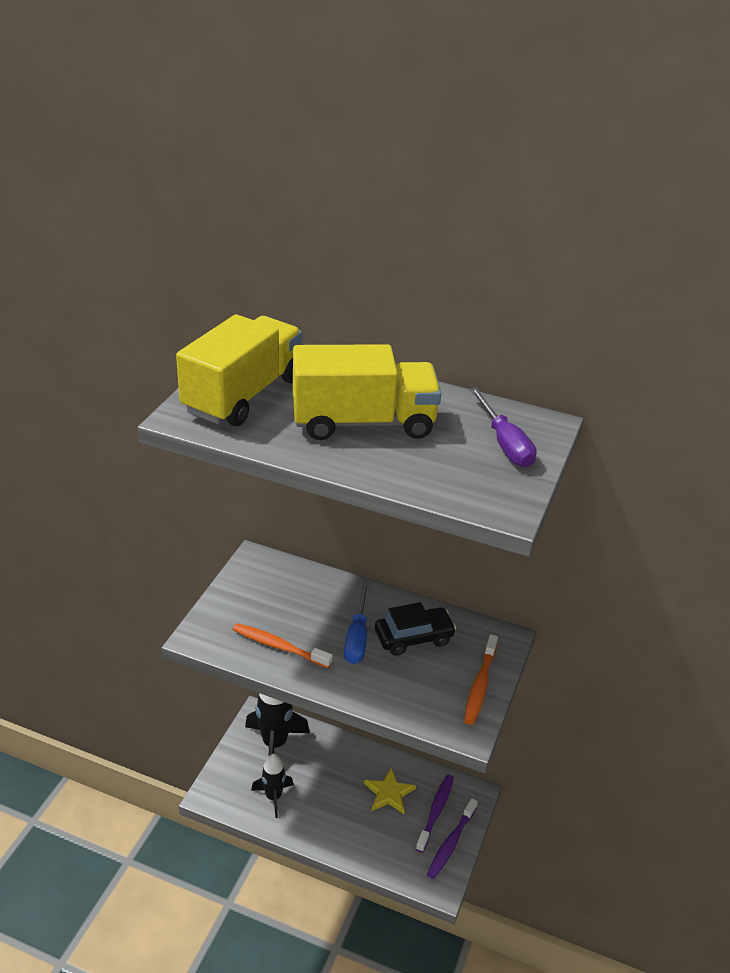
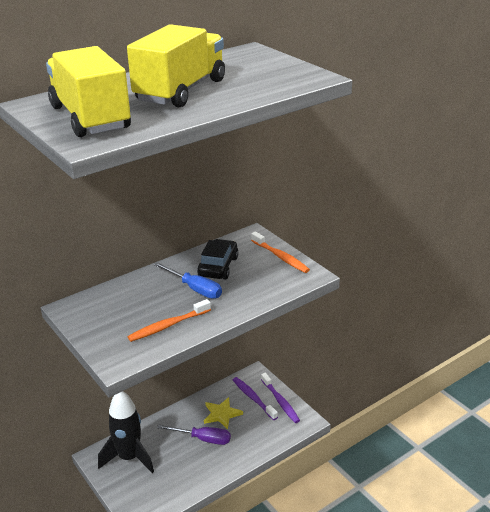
camera: 55 degrees left, 5 degrees down
(273, 797) = (173, 477): black rocket -> none
(505, 443) = (255, 62): purple screwdriver -> purple screwdriver (203, 439)

